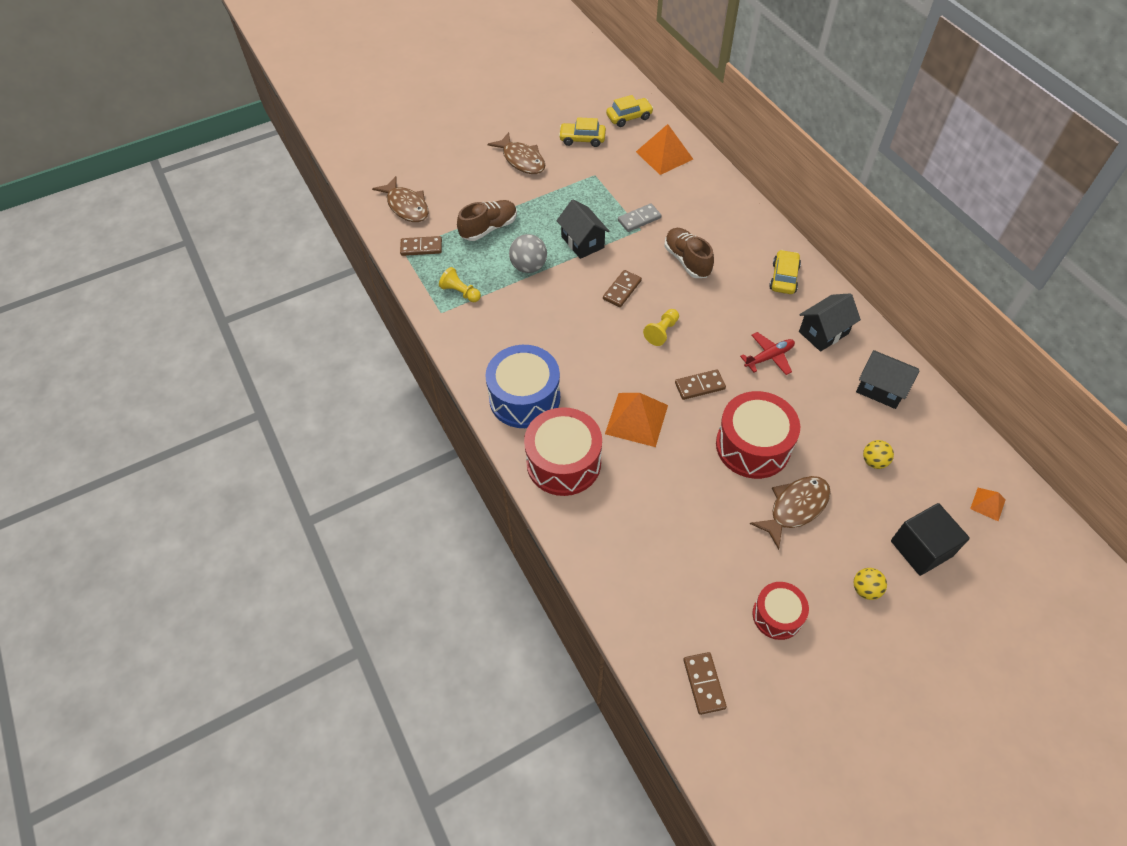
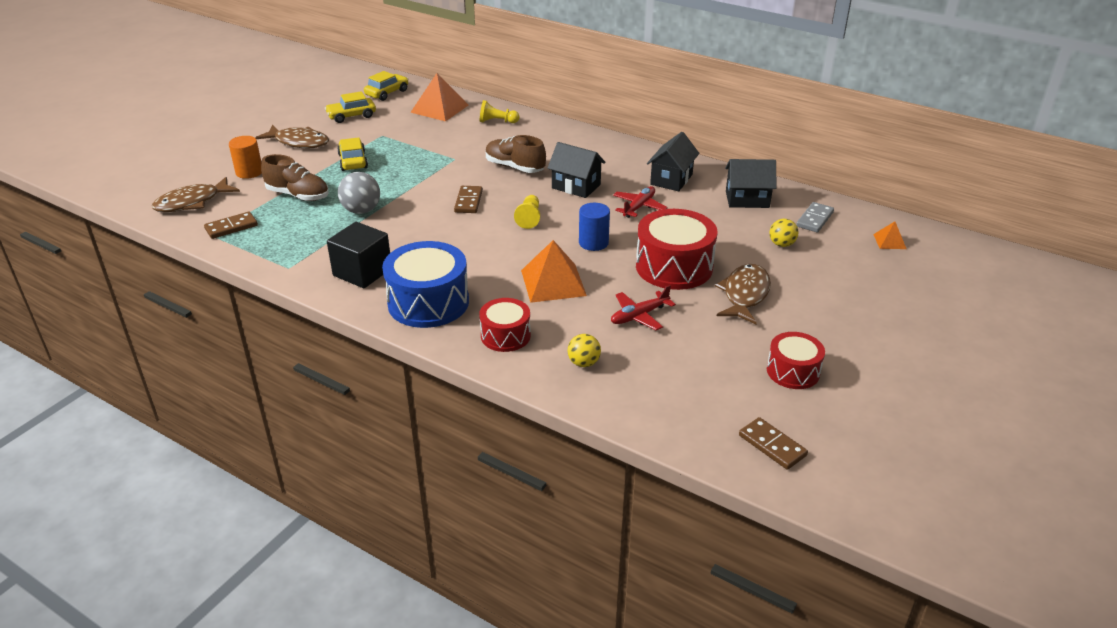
camera: 30 degrees left, 20 degrees down
(406, 206) = (192, 202): brown fish -> brown fish turned 120 degrees clockwise
(460, 292) = (300, 247): yellow pawn -> yellow pawn (497, 122)
(465, 184) = (249, 172): none -> orange cylinder
(489, 228) = (298, 195): brown shoe -> brown shoe turned 90 degrees clockwise
(563, 462) = (505, 335): red drum -> red drum, size x0.59
(582, 242) = (404, 180): black house -> black house (576, 186)
(639, 219) = (448, 153): grey domino -> grey domino (814, 219)
(685, 490) = (639, 316): none -> red plane
(699, 386) = (593, 243): brown domino -> blue cylinder
(784, 278) = (609, 156): yellow car -> yellow car (353, 161)
(865, 589) = (848, 326): yellow ball -> yellow ball (583, 363)
(921, 548) = (866, 285): black cube -> black cube (362, 272)

